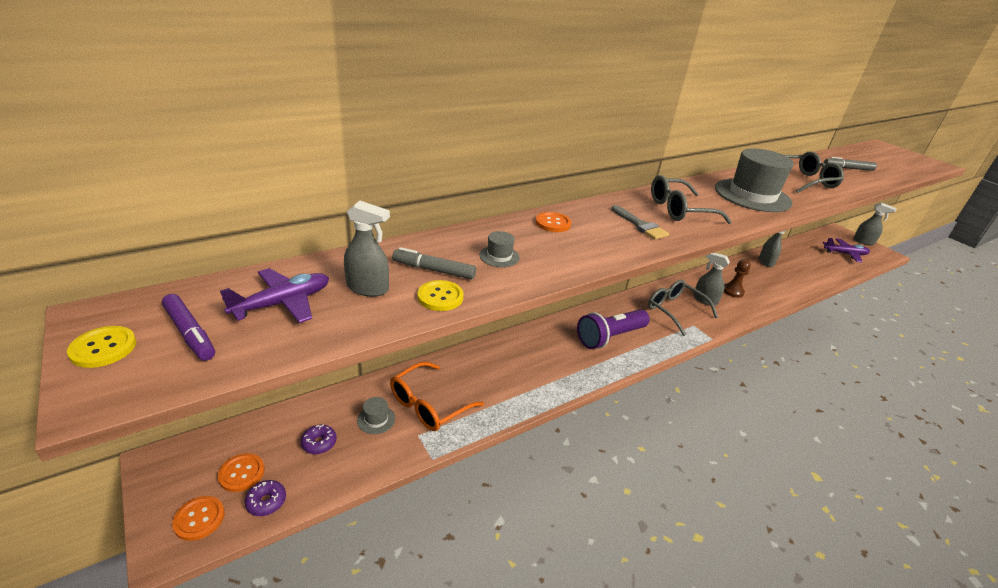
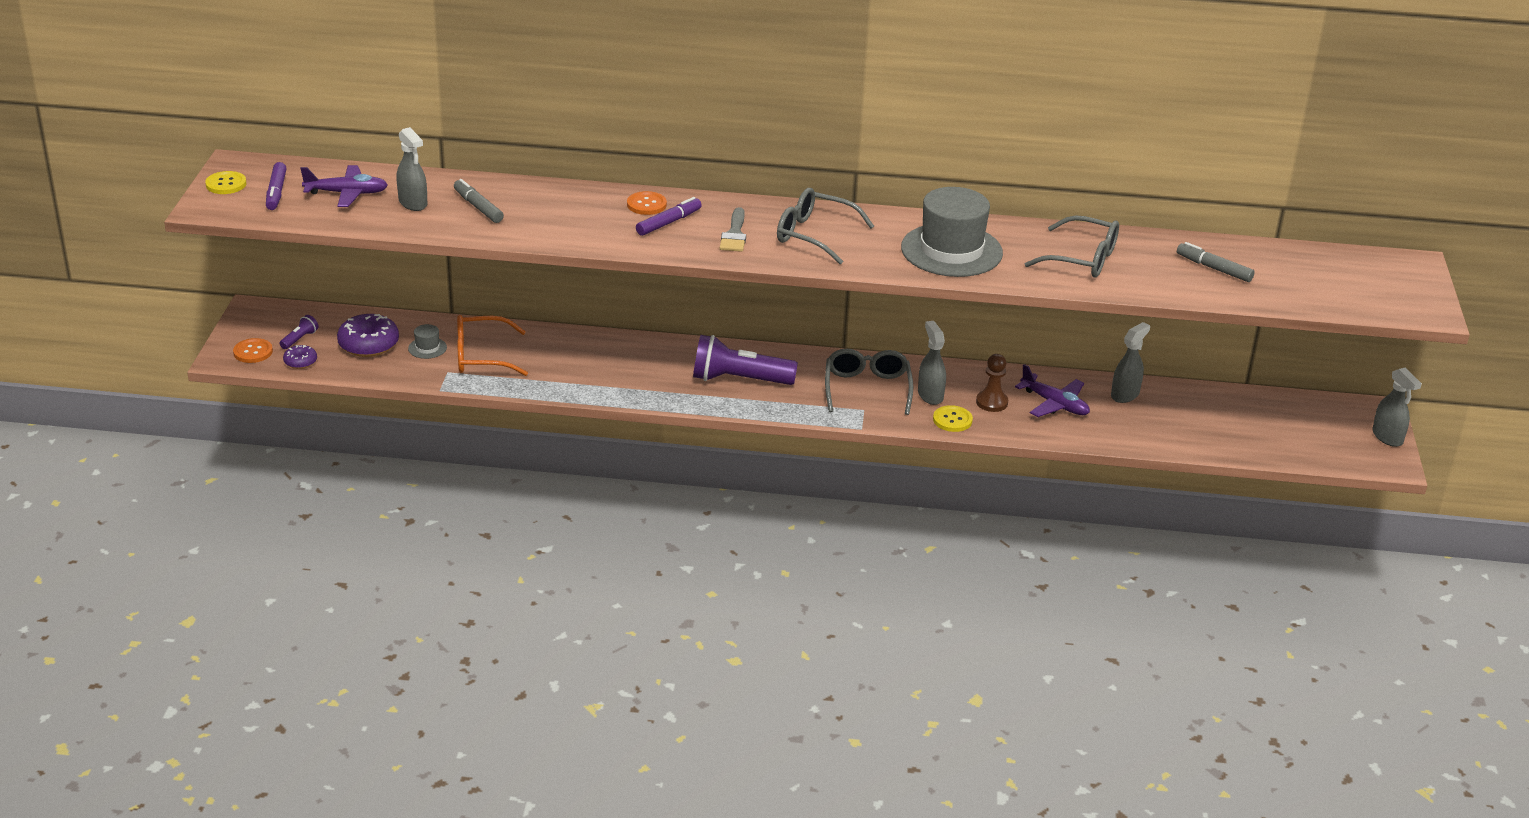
camera: 40 degrees right, 0 degrees up
(241, 473) = (299, 339): orange button -> purple flashlight
(319, 443) = (368, 344): purple donut -> purple donut, size x1.85
(440, 297) = (455, 226): yellow button -> yellow button (952, 420)
(499, 256) = (547, 215): grey hat -> none
(589, 231) = (668, 222): none -> purple marker
(845, 254) = (1301, 436): purple plane -> purple plane (1054, 404)

